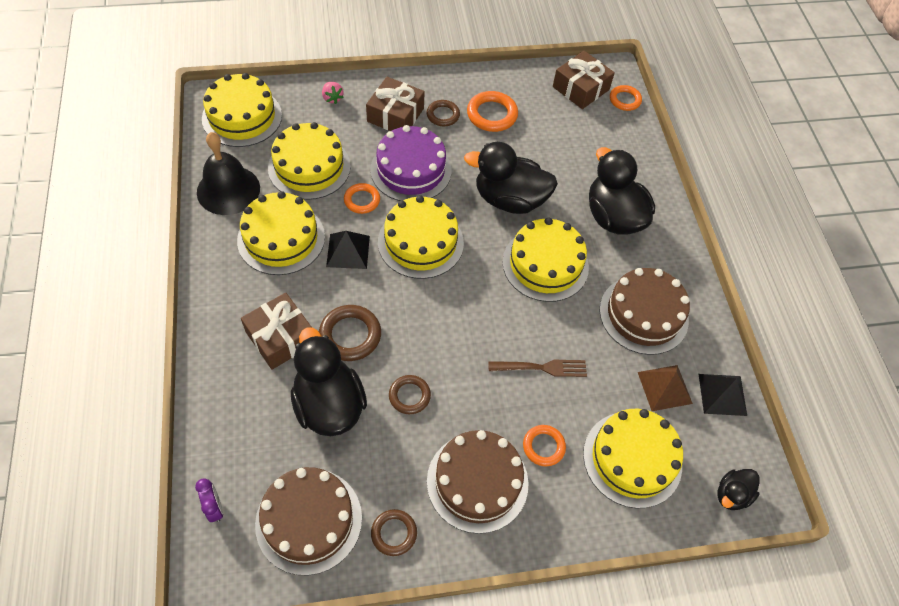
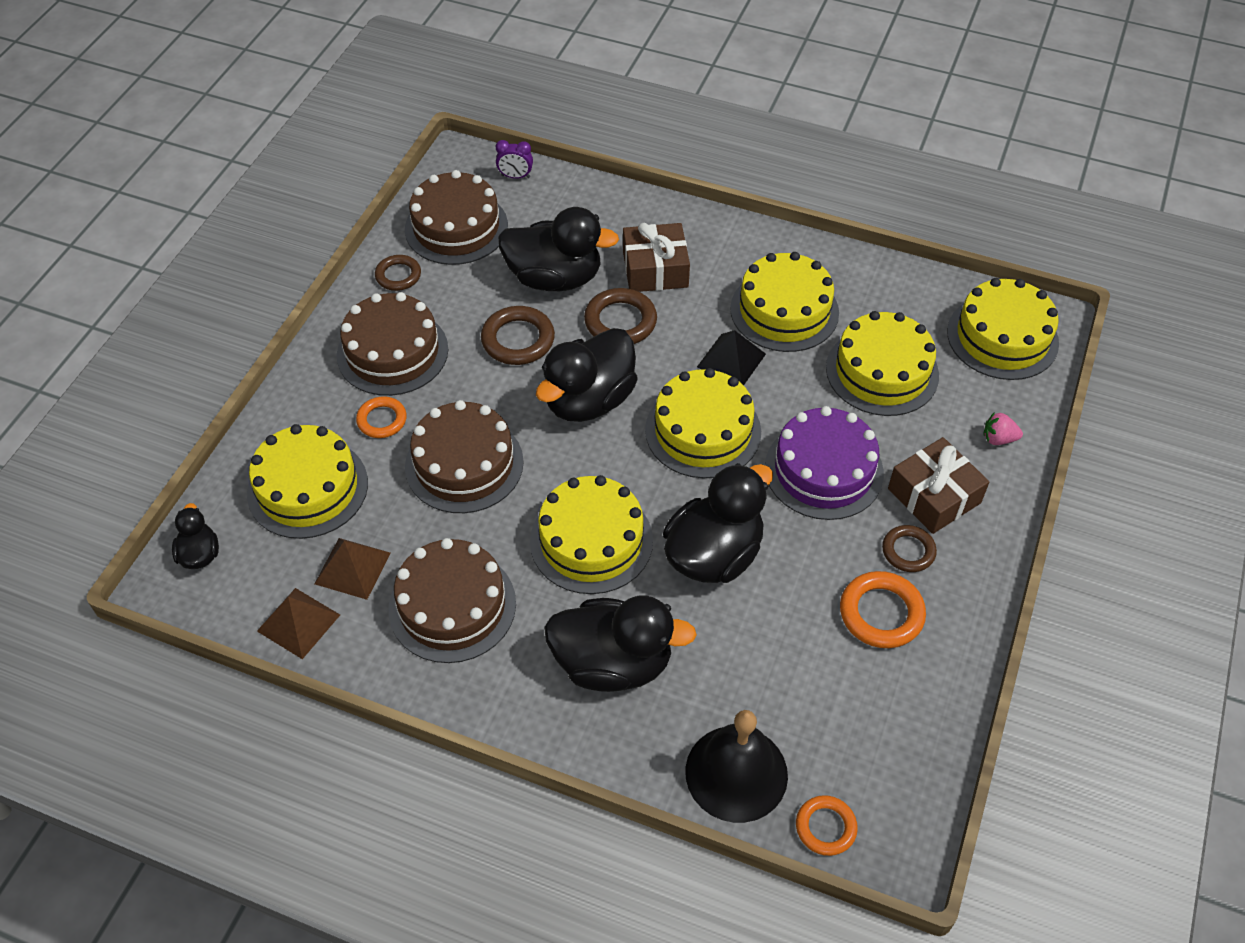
camera: 125 degrees right, 5 degrees down
(228, 190) = (883, 289): black bell -> black bell (736, 773)
(362, 200) = (800, 401): orange ring -> none
(409, 396) = (518, 340): brown ring -> brown ring, size x1.54
(437, 319) = (589, 400): none -> black duck
(541, 368) = (464, 464): brown fork -> brown cake
(580, 88) = (882, 773): brown gift -> none
(722, 394) = (298, 622): black pyramid -> brown pyramid

